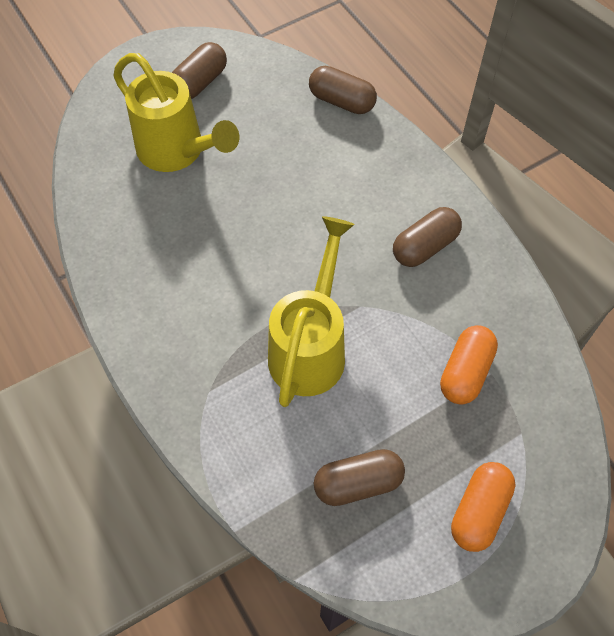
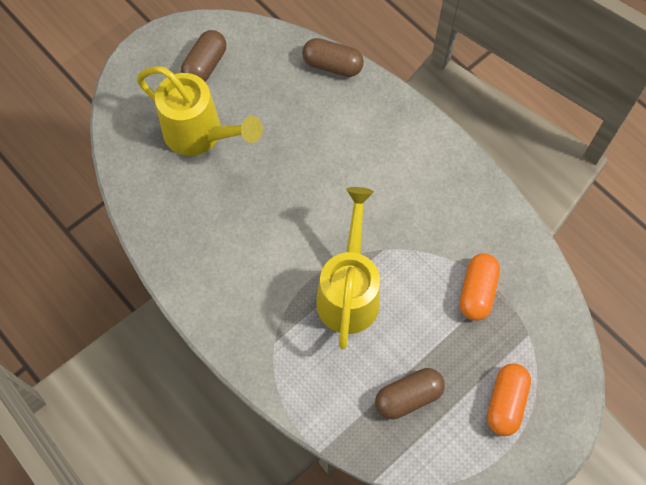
camera: 10 degrees left, 5 degrees up
(425, 246) = (426, 188): brown capsule -> none

